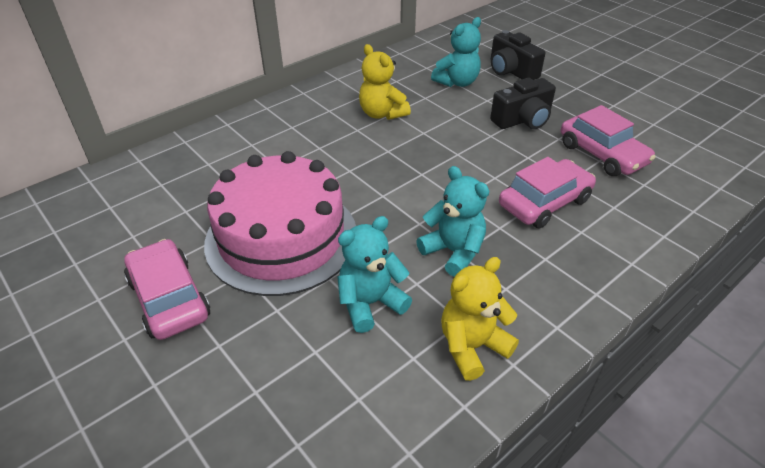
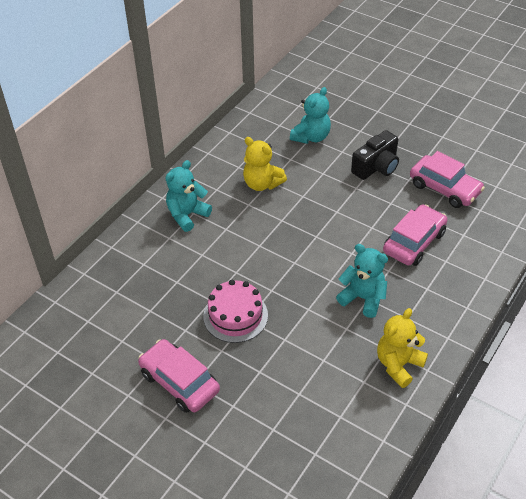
camera: 15 degrees left, 5 degrees up
(281, 238) = (235, 316): pink cake -> pink cake, size x0.56
(370, 303) = (321, 351): turquoise teddy bear -> turquoise teddy bear (187, 215)
(511, 71) = (352, 115): black camera -> none

